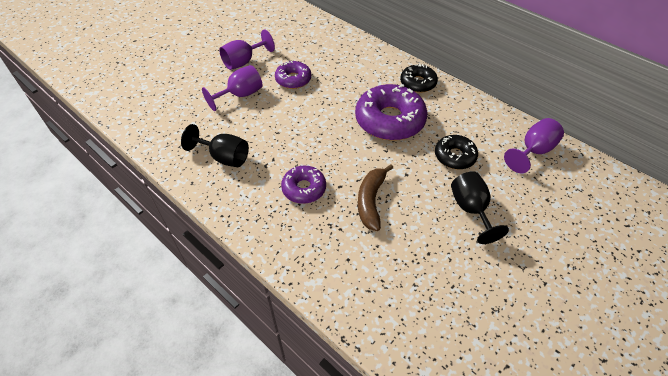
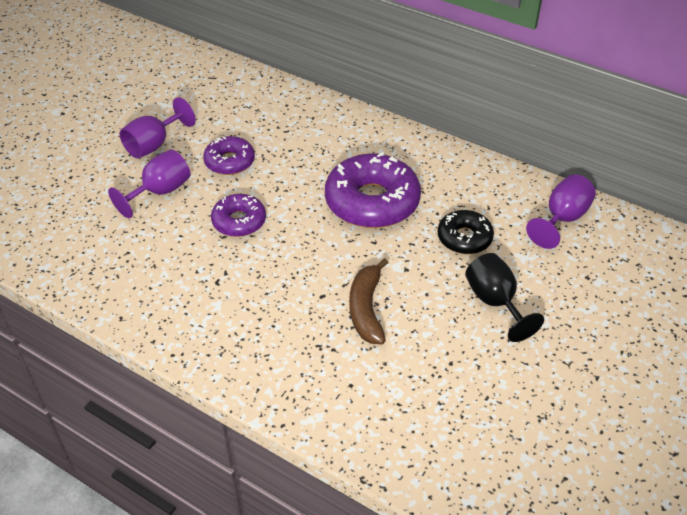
camera: 10 degrees left, 5 degrees down
(224, 157) = (157, 279): black goblet -> none
(304, 189) = (275, 305): purple donut -> purple donut (239, 221)
(418, 83) = (400, 147): black donut -> none

